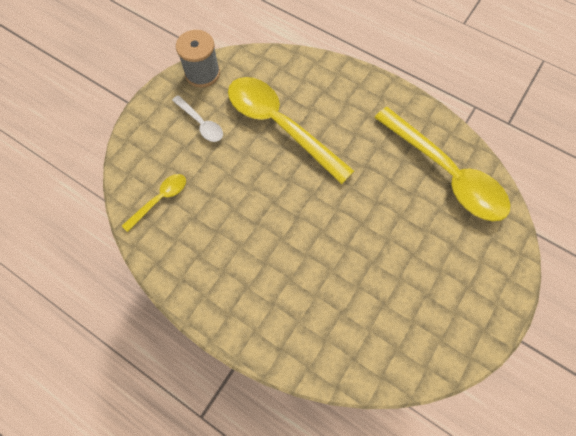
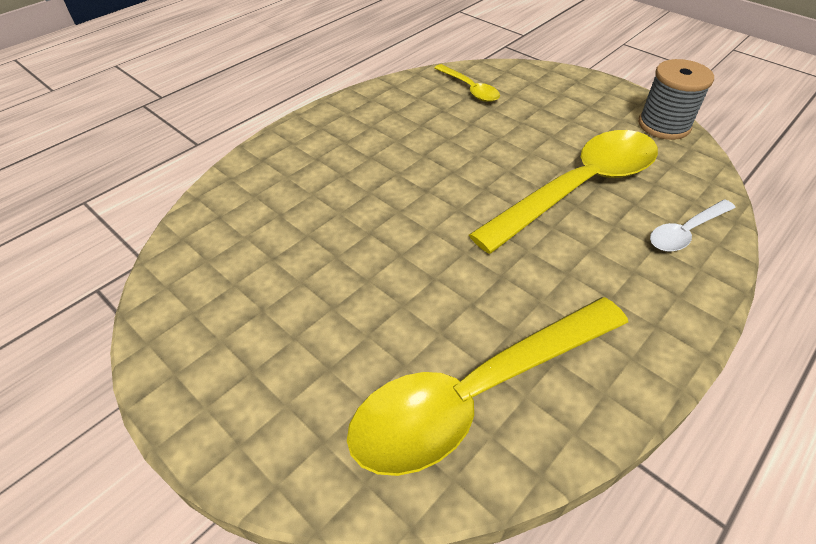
camera: 100 degrees right, 20 degrees down
(201, 123) = (577, 120): white spoon -> white spoon (685, 232)

